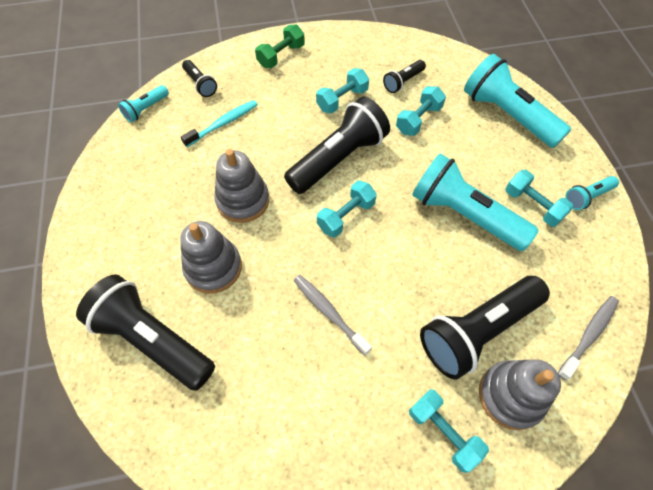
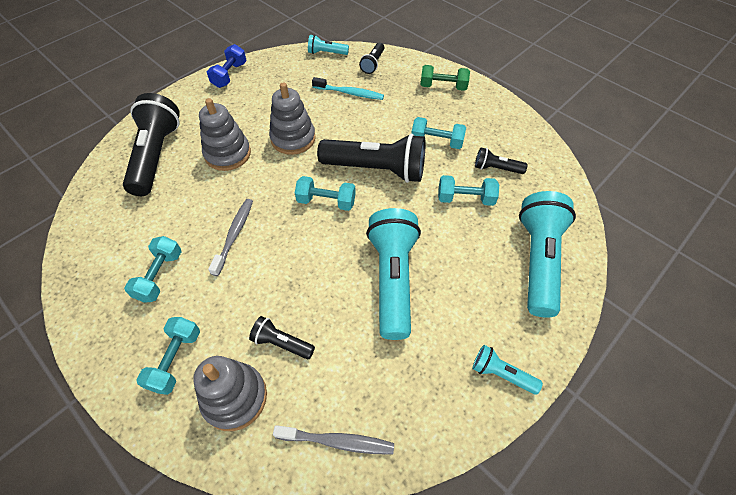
camera: 55 degrees right, 5 degrees down
(90, 208) = (229, 75): none -> blue dumbbell
(477, 331) = (282, 343): black flashlight -> black flashlight, size x0.47
(533, 205) = (449, 329): turquoise dumbbell -> turquoise dumbbell (160, 276)

